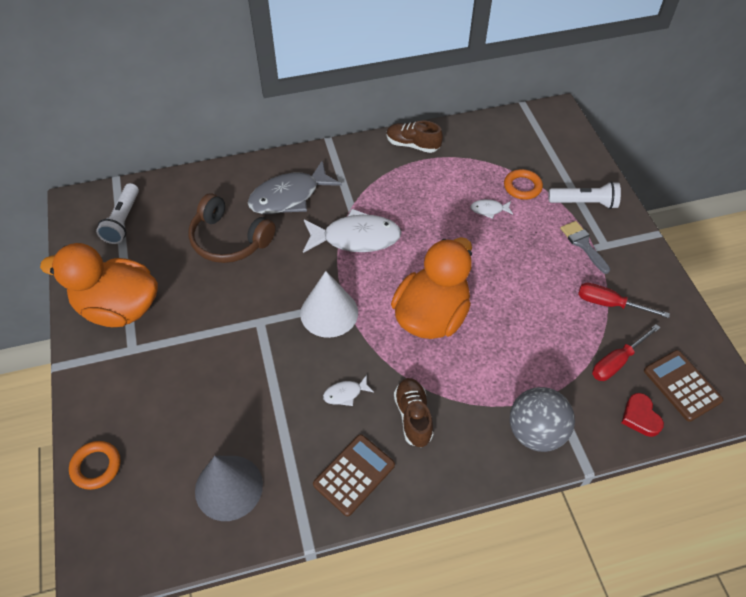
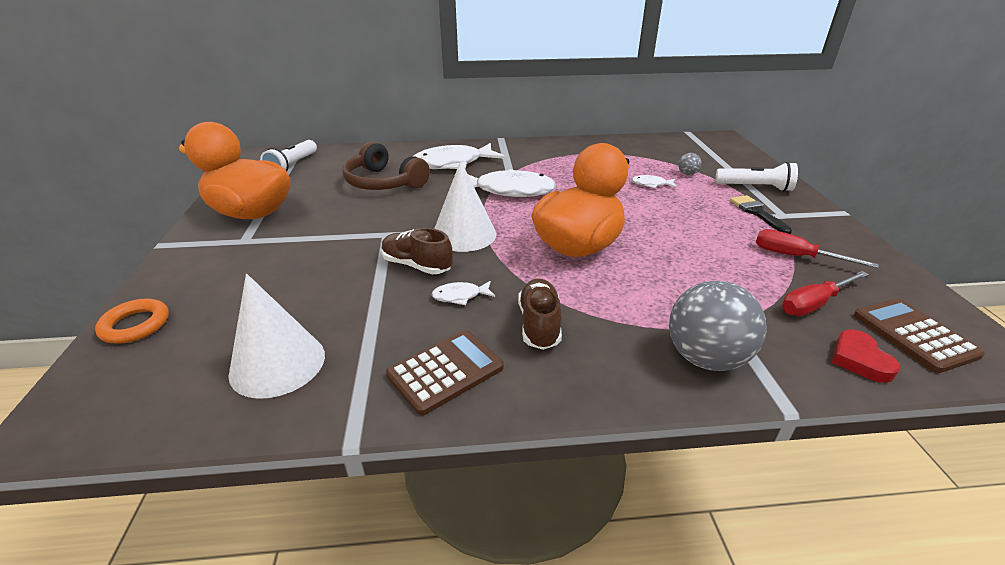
camera: 10 degrees right, 20 degrees down
(229, 487) = (277, 364): grey cone -> white cone
(289, 197) = (452, 164): grey fish -> white fish
(412, 145) = (579, 145): brown shoe -> brown shoe (417, 265)
(522, 187) = (687, 174): orange ring -> grey ball
(583, 244) = (757, 213): grey brush -> black brush

